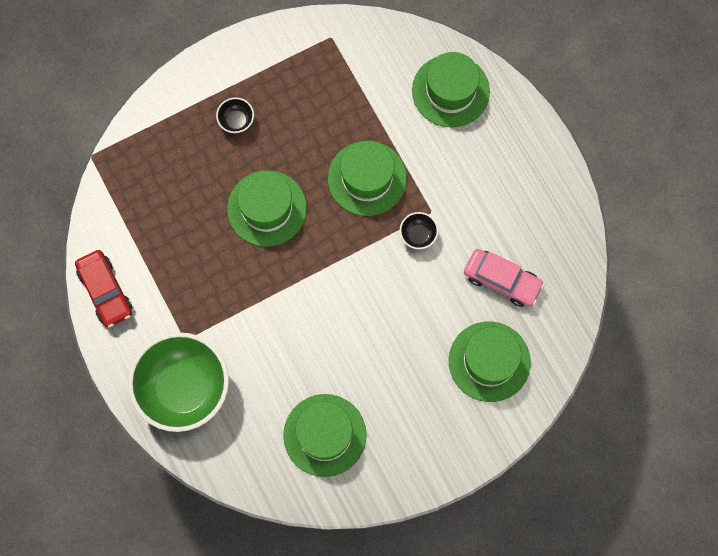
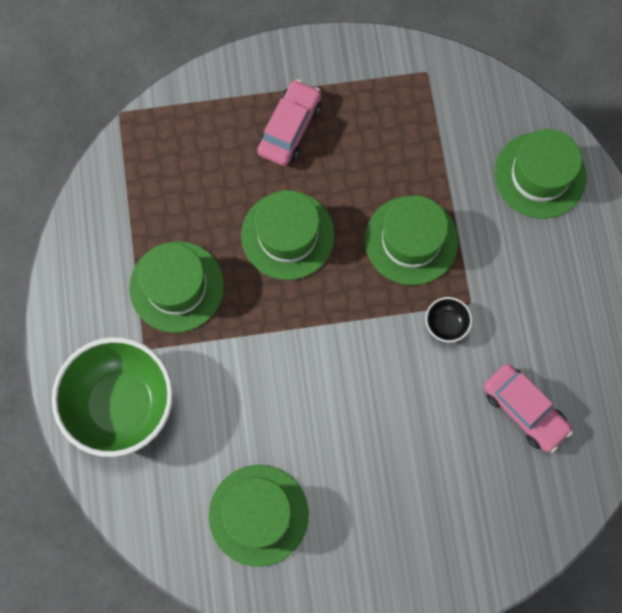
camera: 20 degrees right, 0 degrees up
(105, 291) = (78, 265): red car -> none
(236, 121) = (290, 128): black bowl -> pink car
(489, 361) = (477, 498): green hat -> green hat (176, 286)

